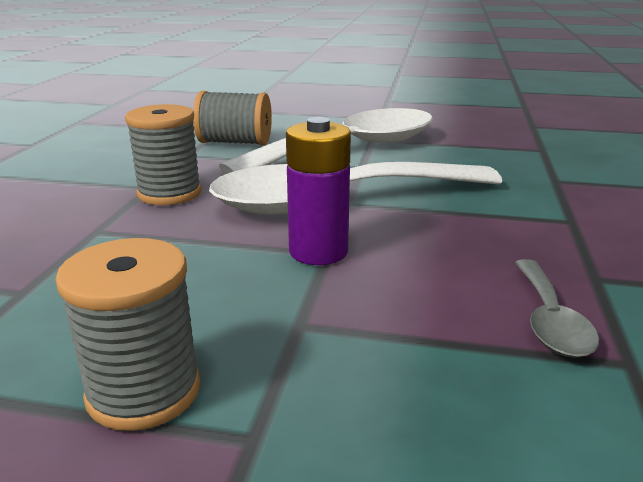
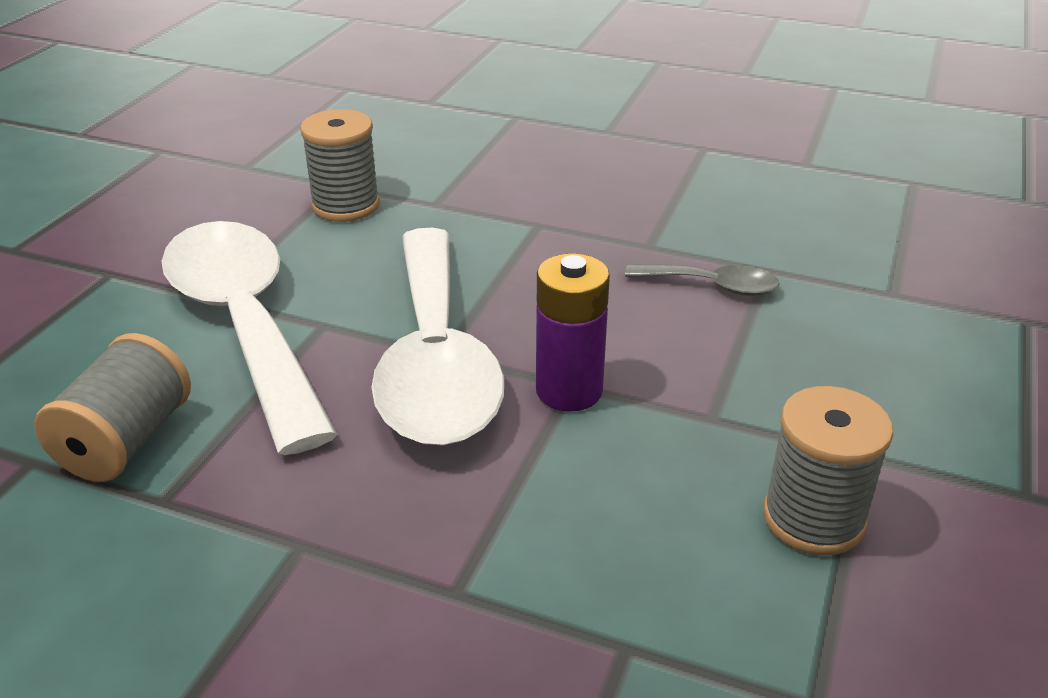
camera: 80 degrees left, 10 degrees up
(169, 193) = (339, 519): grey spool -> grey spool (345, 205)

